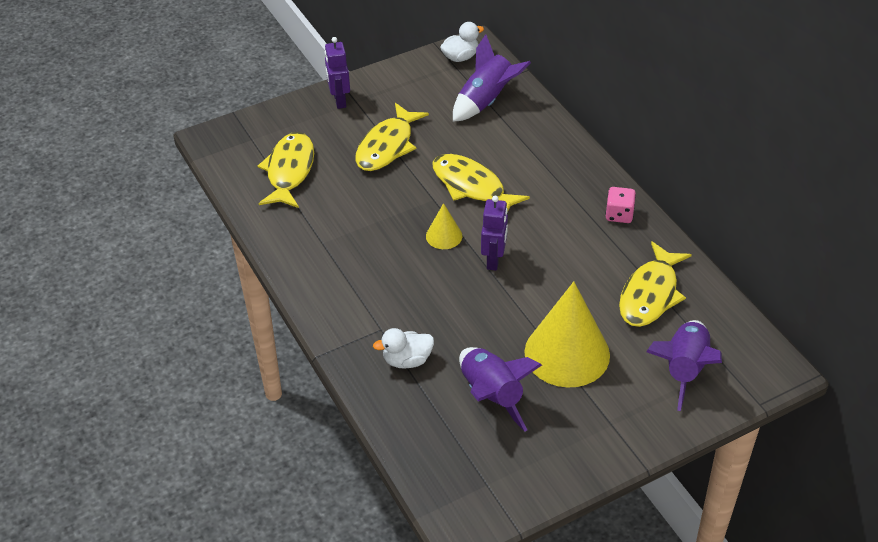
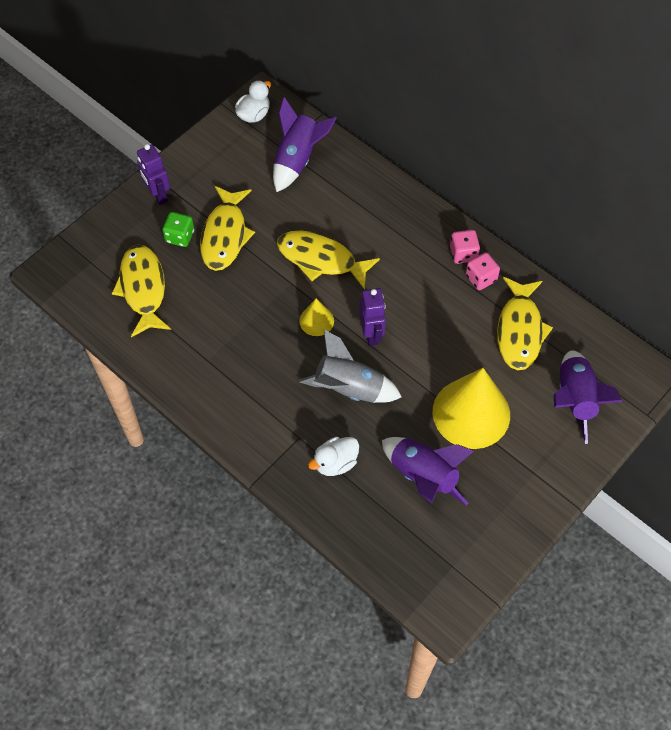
camera: 20 degrees left, 15 degrees up
(344, 137) = (180, 236): none -> green dice
(450, 301) = (349, 388): none -> grey rocket
(628, 239) = (481, 278): none -> pink dice

